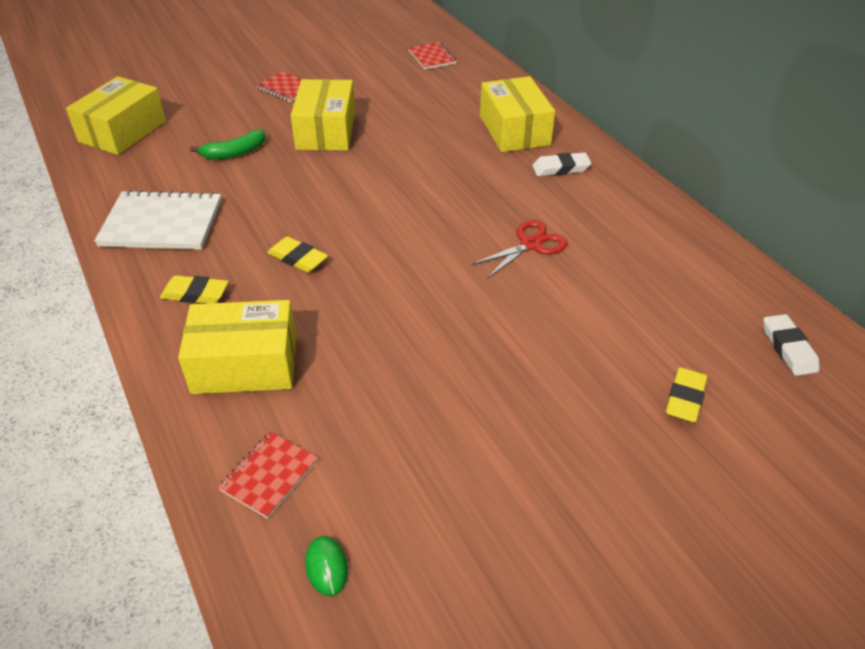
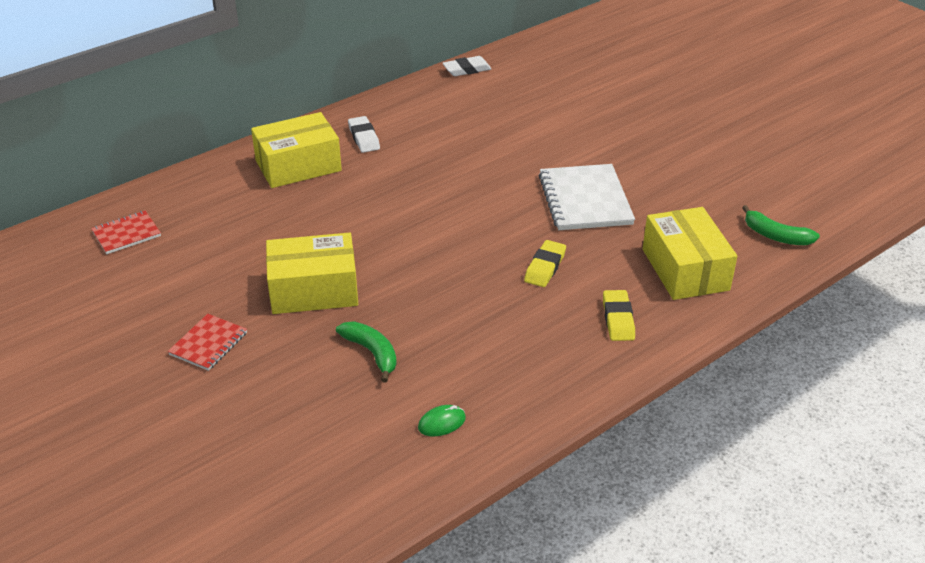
camera: 100 degrees left, 5 degrees down
(123, 131) = (336, 475): yellow box -> none
(162, 223) = (522, 374): white notebook -> white notebook (585, 200)
(269, 475) = (775, 236): red notebook -> green banana
(326, 567) = (822, 201): green mouse -> green mouse (442, 423)
(530, 244) = (482, 148): red scissors -> none
(685, 398) = (619, 87): yellow eraser -> none
(788, 348) = (557, 52): white eraser -> white eraser (467, 70)

